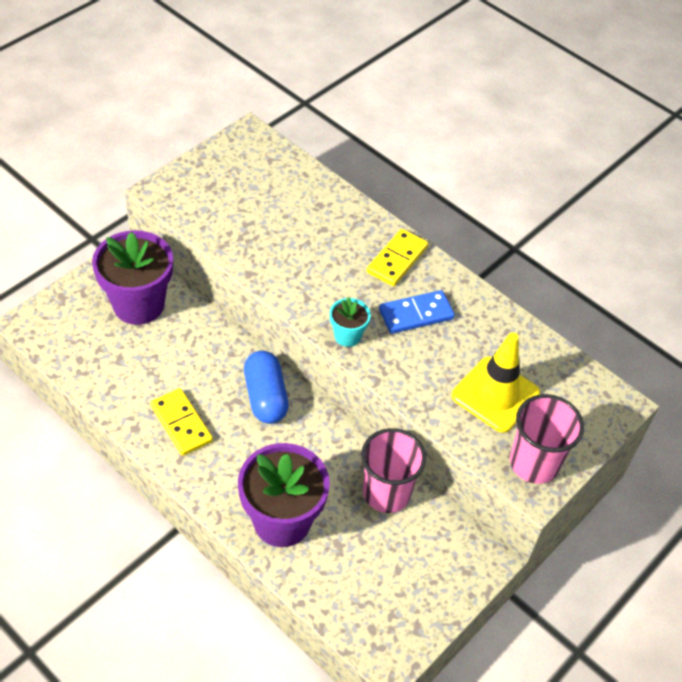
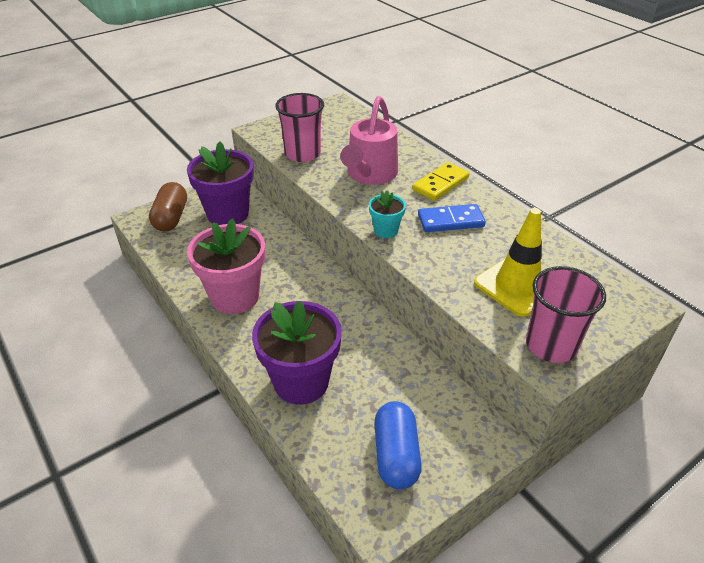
camera: 15 degrees right, 10 degrees down
(69, 318) = (171, 218): none -> brown capsule
(181, 423) = (235, 297): yellow domino -> pink flower pot
(266, 397) = (312, 285): blue capsule -> blue capsule (396, 455)
(313, 254) = (369, 175): none -> pink watering can
(386, 493) = (405, 370): pink cup -> pink cup (302, 154)

